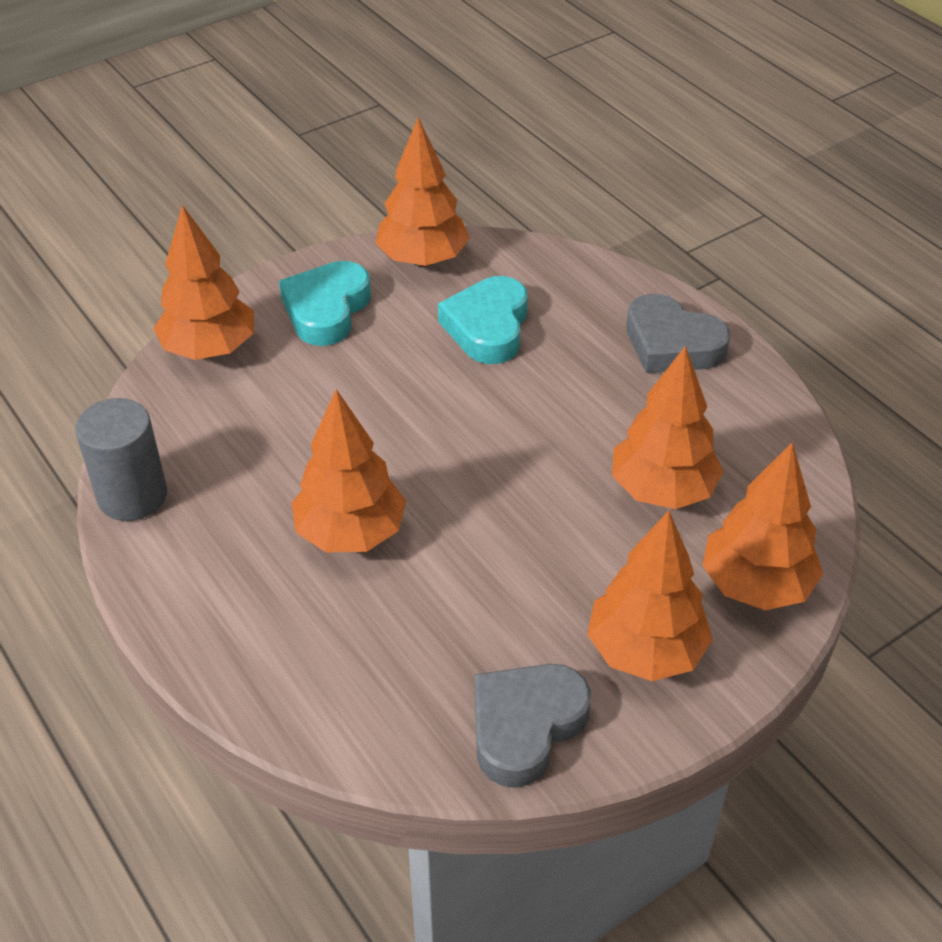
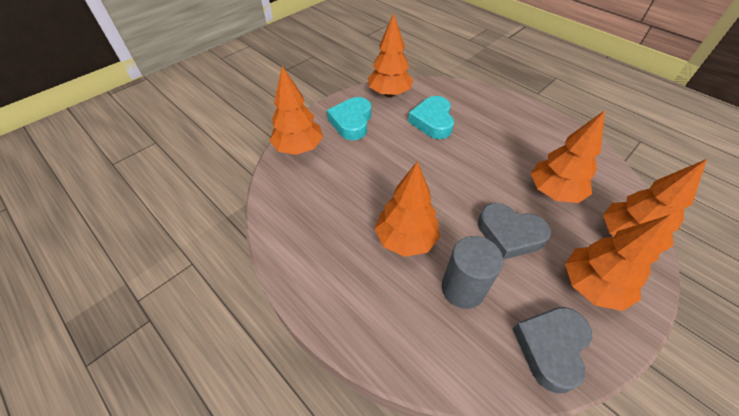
camera: 10 degrees left, 5 degrees up
(132, 495) = (278, 235): grey cylinder -> grey cylinder (462, 288)
(672, 344) = (521, 119): grey heart -> grey heart (509, 234)

